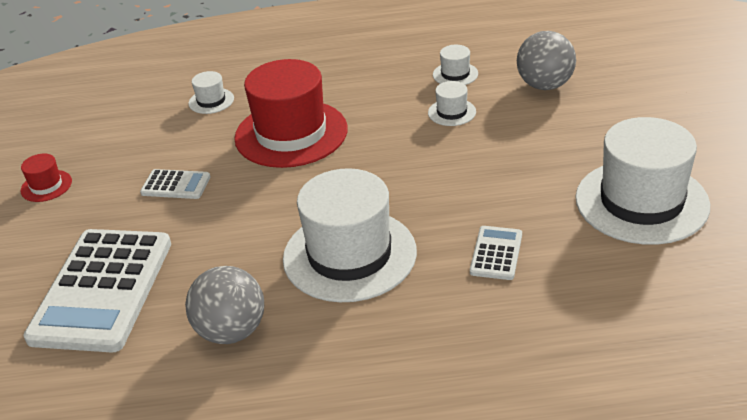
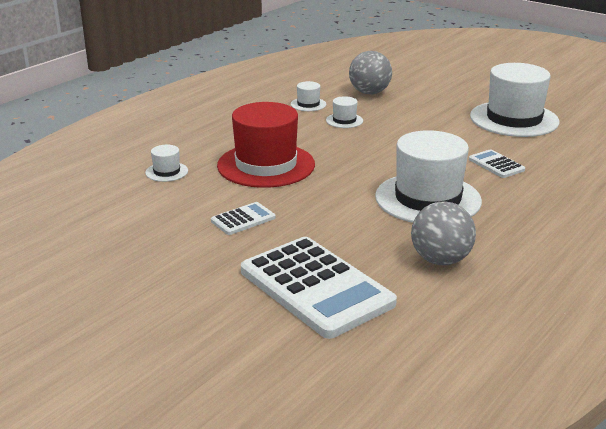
camera: 50 degrees left, 10 degrees down
(46, 186) = (136, 264): red hat -> none

